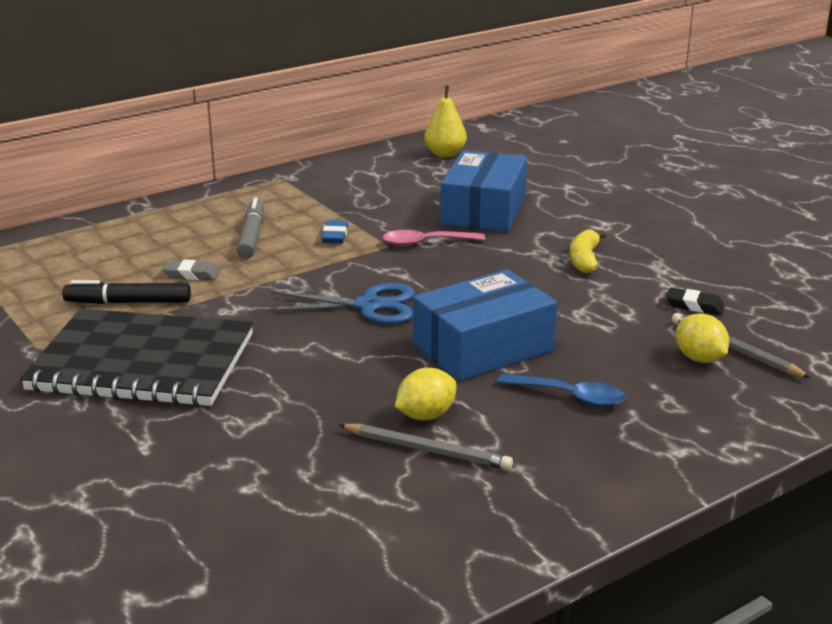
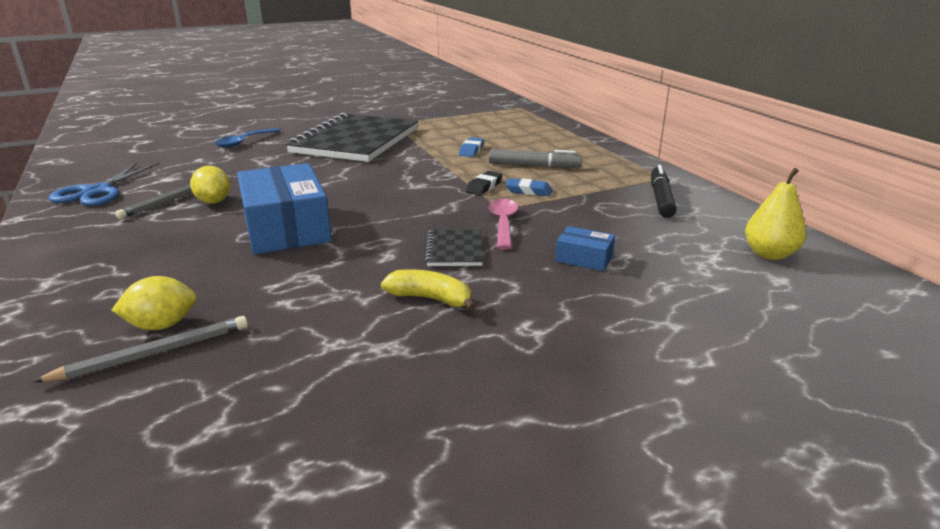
camera: 100 degrees right, 0 degrees up
(128, 302) = (437, 137): black marker -> black marker (660, 198)
(191, 274) = (471, 150): grey eraser -> blue eraser
(369, 306) = (388, 195): blue scissors -> blue scissors (97, 192)
(484, 210) = (584, 258): blue box -> blue box, size x0.45
(493, 259) = (454, 250): none -> black notebook
(570, 396) = (177, 251): blue spoon -> blue spoon (244, 142)
(694, 306) = (271, 350): black eraser -> black eraser (484, 186)

